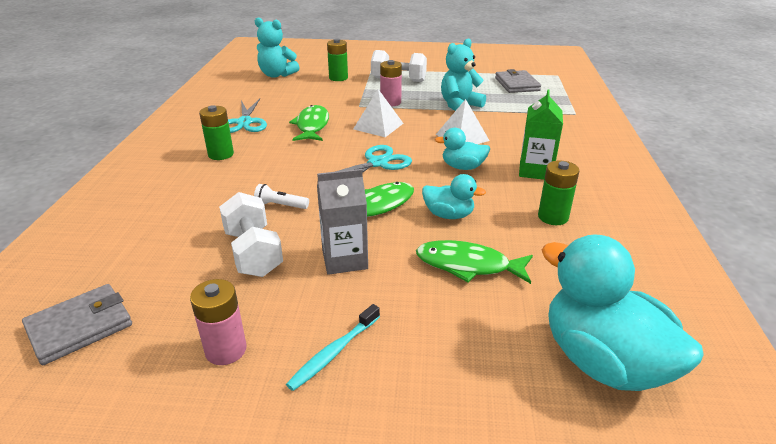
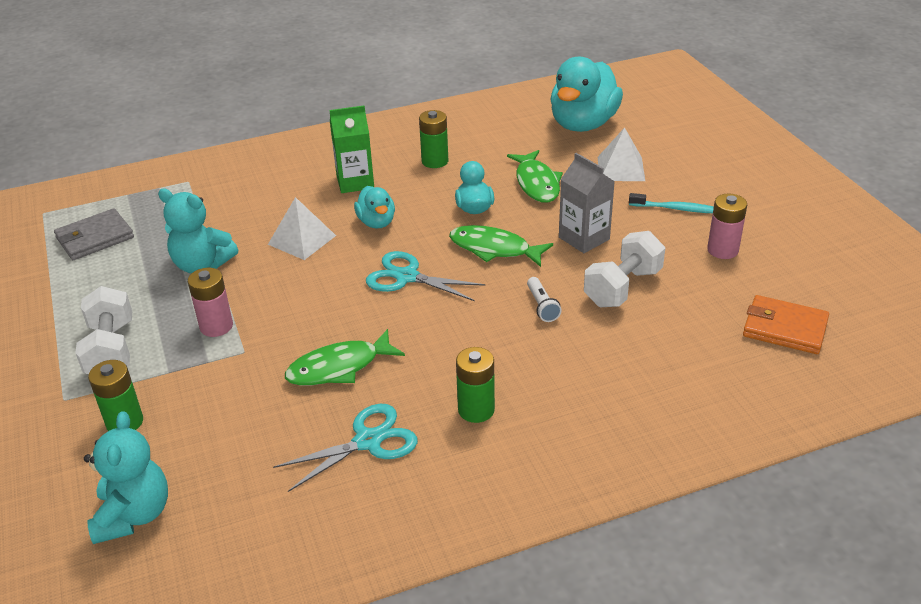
camera: 115 degrees left, 5 degrees up
(80, 326) = (784, 328): grey wallet -> orange wallet
(378, 126) = (306, 310): white pyramid -> white pyramid (620, 168)

